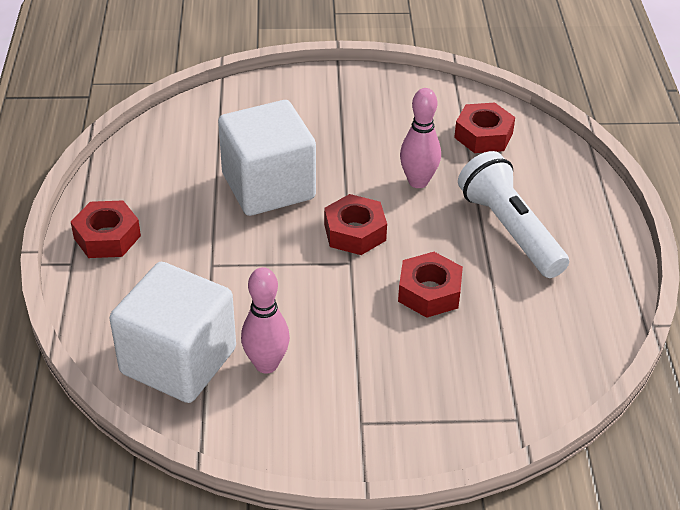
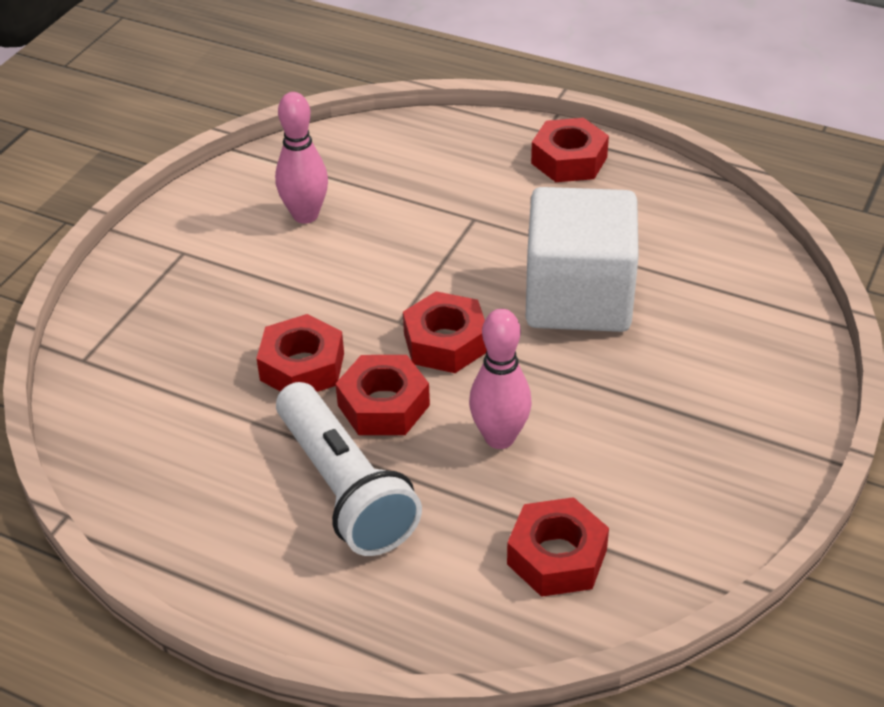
camera: 120 degrees right, 0 degrees up
(178, 361) = (357, 164): white cube -> none
(432, 239) = (383, 405): none -> red nut
(510, 230) = (344, 488): white flashlight -> white flashlight turned 60 degrees clockwise

